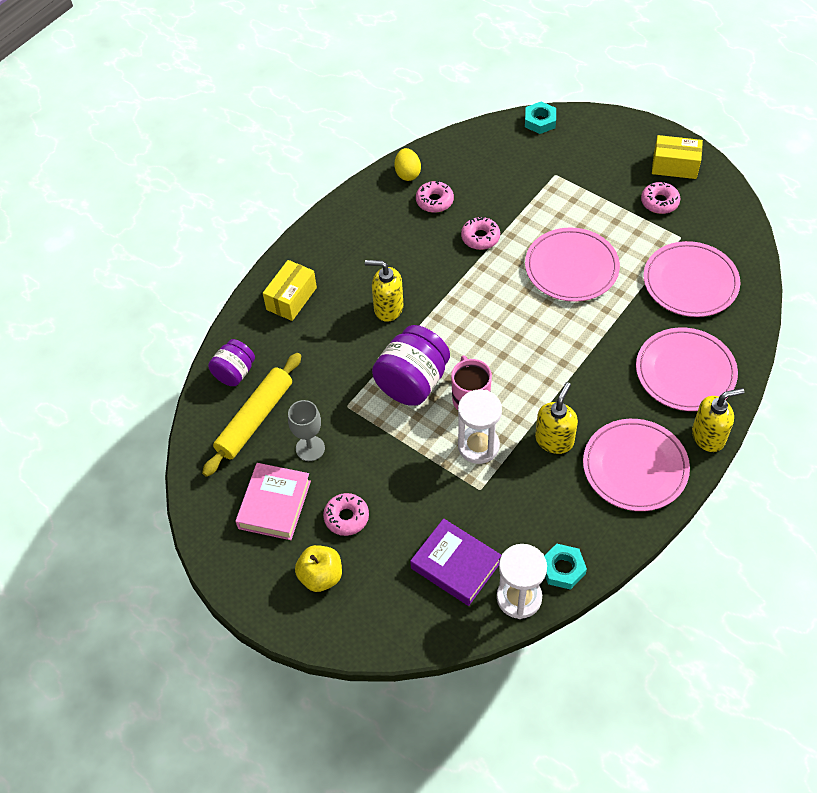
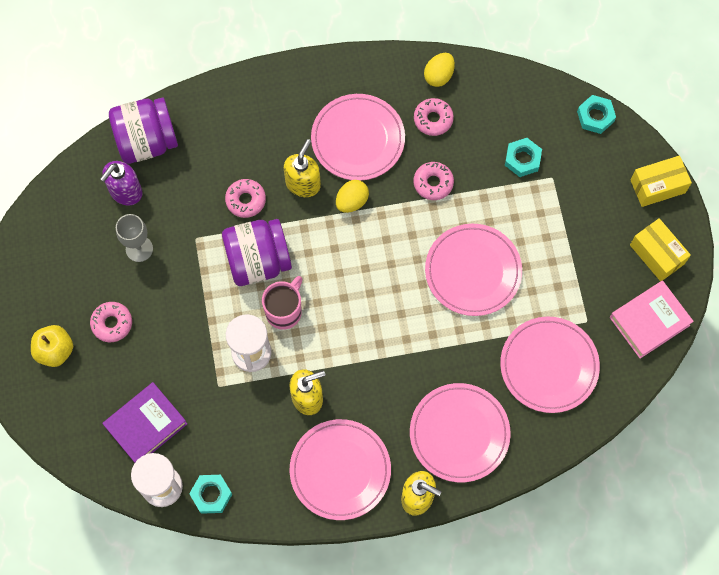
camera: 40 degrees right, 15 degrees up
(234, 373) = (147, 141): purple jar -> purple jar, size x1.67
(255, 419) = (125, 192): yellow rolling pin -> purple soap dispenser
(274, 505) = (76, 270): pink book -> pink book (649, 321)
(291, 298) = (244, 113): yellow box -> yellow box (657, 186)
(388, 308) = (303, 183): yellow soap dispenser -> yellow soap dispenser turned 60 degrees clockwise
(395, 251) = (358, 139): none -> pink plate
(437, 292) = (352, 201): none -> yellow egg
(455, 565) = (146, 425): purple book -> purple book turned 60 degrees clockwise
(523, 179) = (522, 159): none -> turquoise nut
(659, 202) = (606, 276): pink donut -> pink donut (246, 200)

